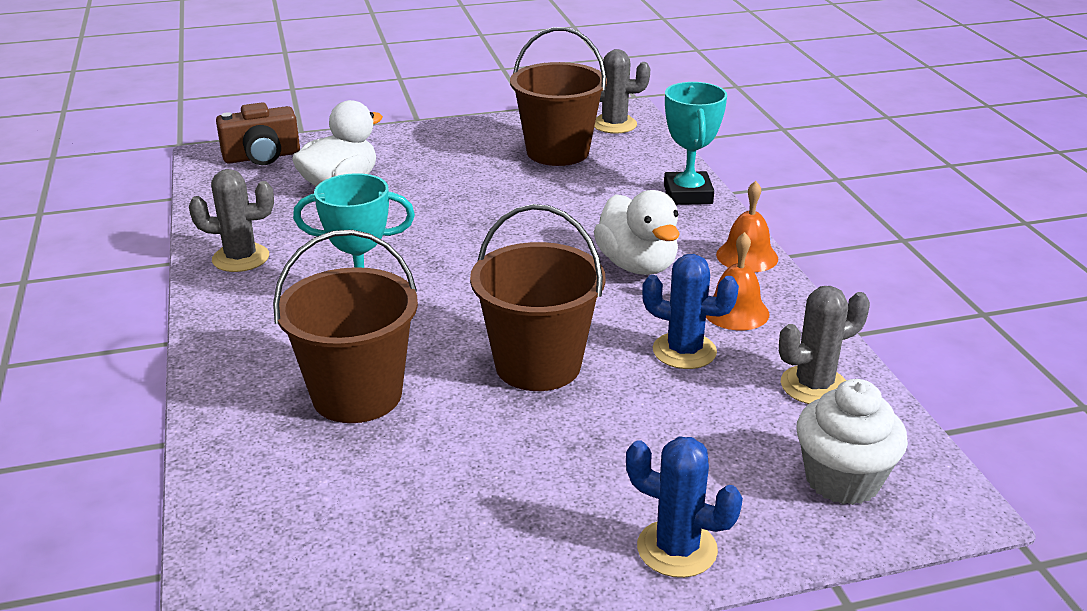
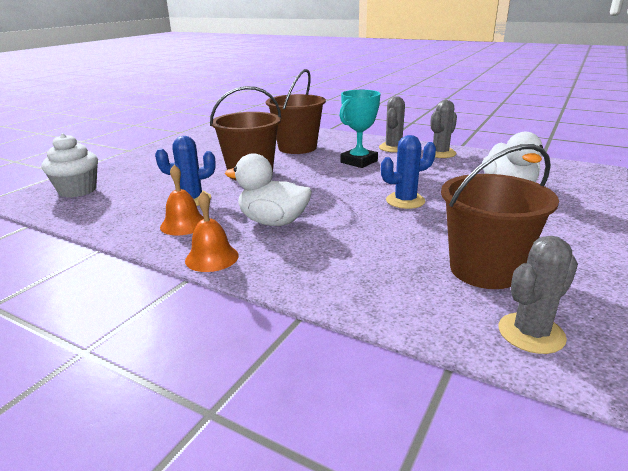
camera: 135 degrees right, 5 degrees down
(262, 157) = (582, 180): brown camera -> none
(677, 549) = (134, 160): blue cactus -> blue cactus (405, 201)
(688, 194) = (322, 286): turquoise trophy -> none
(814, 386) = (109, 212): grey cactus -> grey cactus (393, 148)

